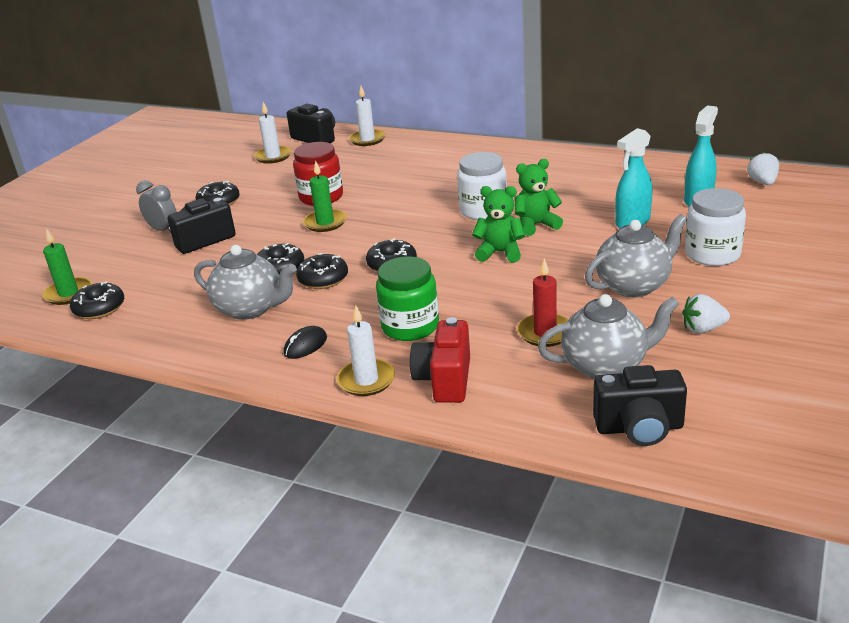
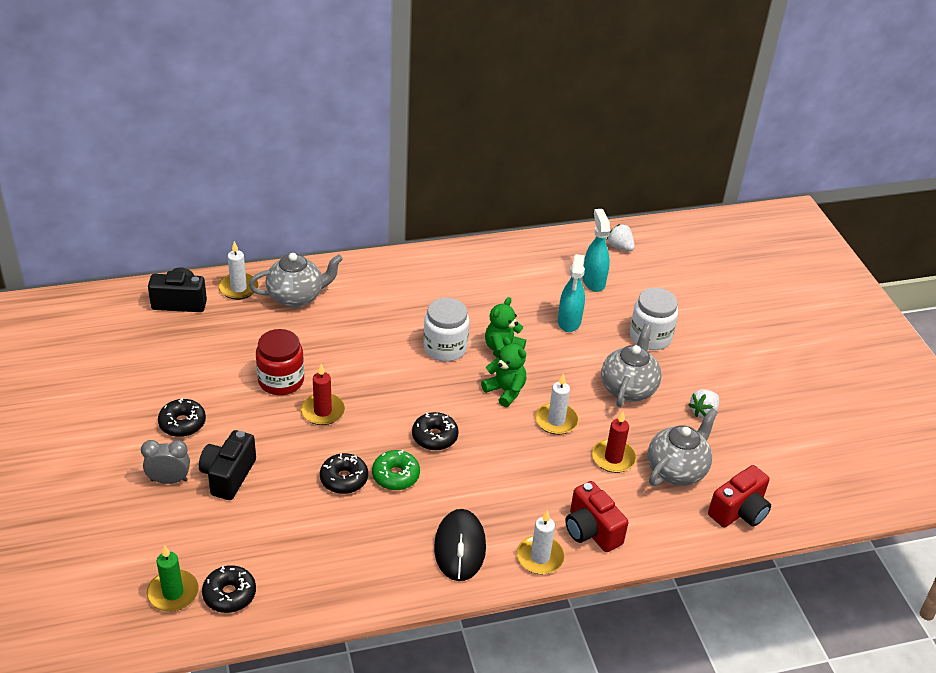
camera: 45 degrees left, 10 degrees up
(251, 309) = (371, 532): grey teapot -> grey teapot (296, 297)
(273, 156) = (163, 342): white candle -> white candle (556, 421)
(305, 345) = (459, 548): black mouse -> black mouse, size x1.87
(323, 279) = (395, 475): black donut -> green donut
(325, 223) = (322, 411): green candle -> red candle
(410, 326) = (517, 494): green jar -> none
(500, 253) = (505, 391): green teddy bear -> green teddy bear turned 75 degrees clockwise
(639, 428) = (739, 511): black camera -> red camera

